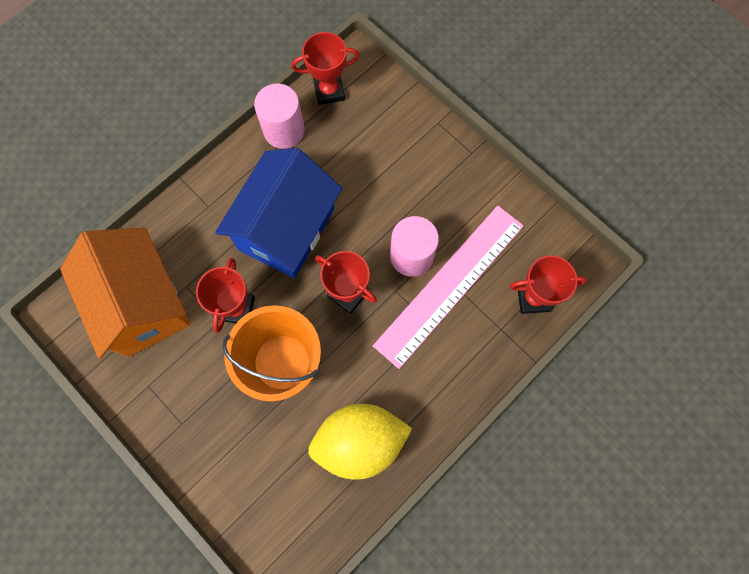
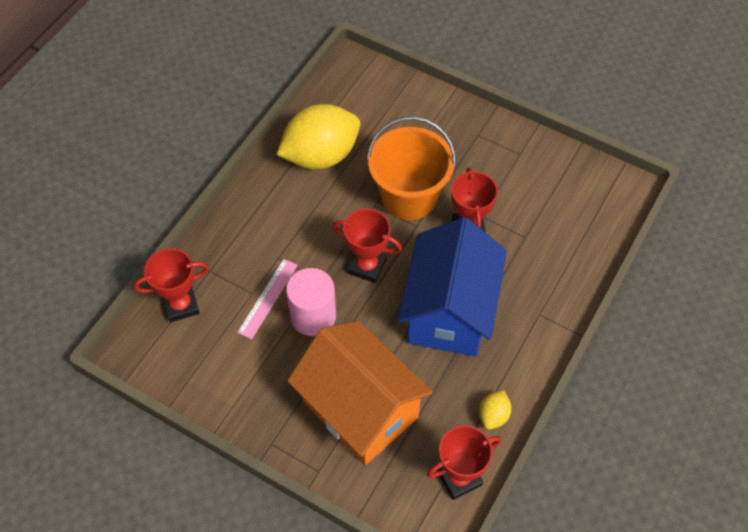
camera: 165 degrees right, 15 degrees down
(142, 304) = (558, 213): orange house -> orange house (360, 409)
(284, 130) = (493, 415): pink cylinder -> yellow lemon
(450, 284) = (268, 298): pink ruler -> pink ruler, size x0.46

